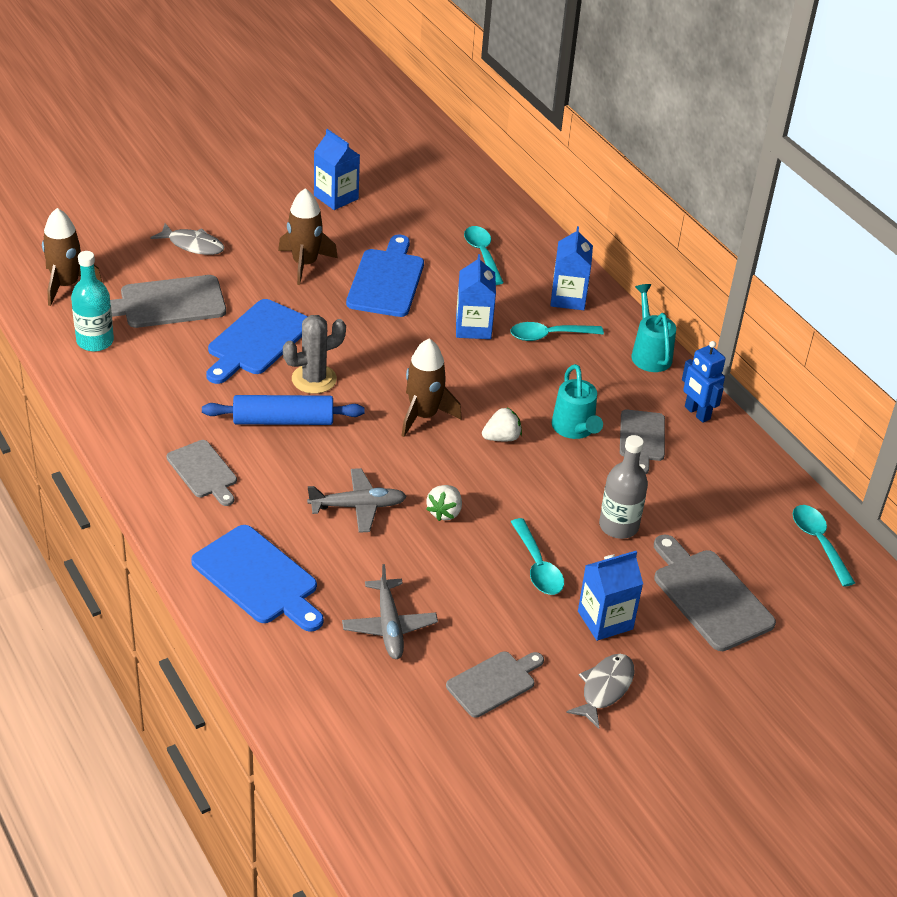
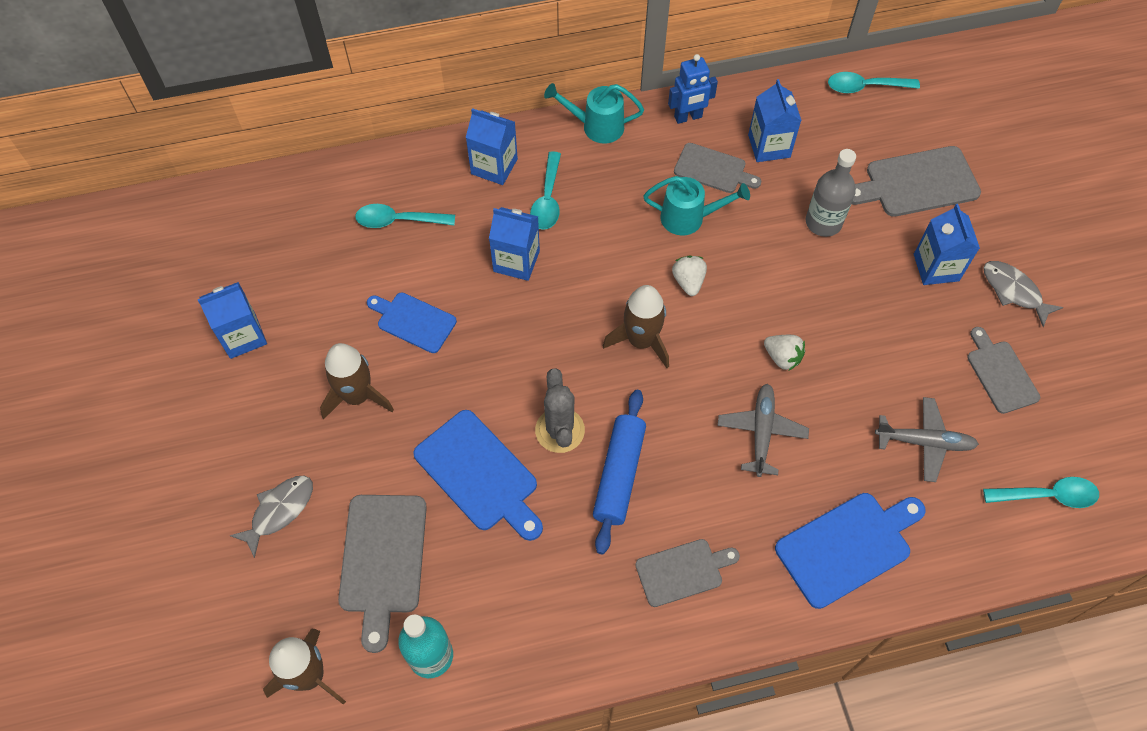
camera: 70 degrees left, 20 degrees up
(386, 280) = (413, 321): blue cutting board -> blue cutting board, size x0.65
(537, 566) = (864, 300): turquoise spoon -> turquoise spoon (1047, 496)
(694, 475) = (769, 146): none -> blue carton

